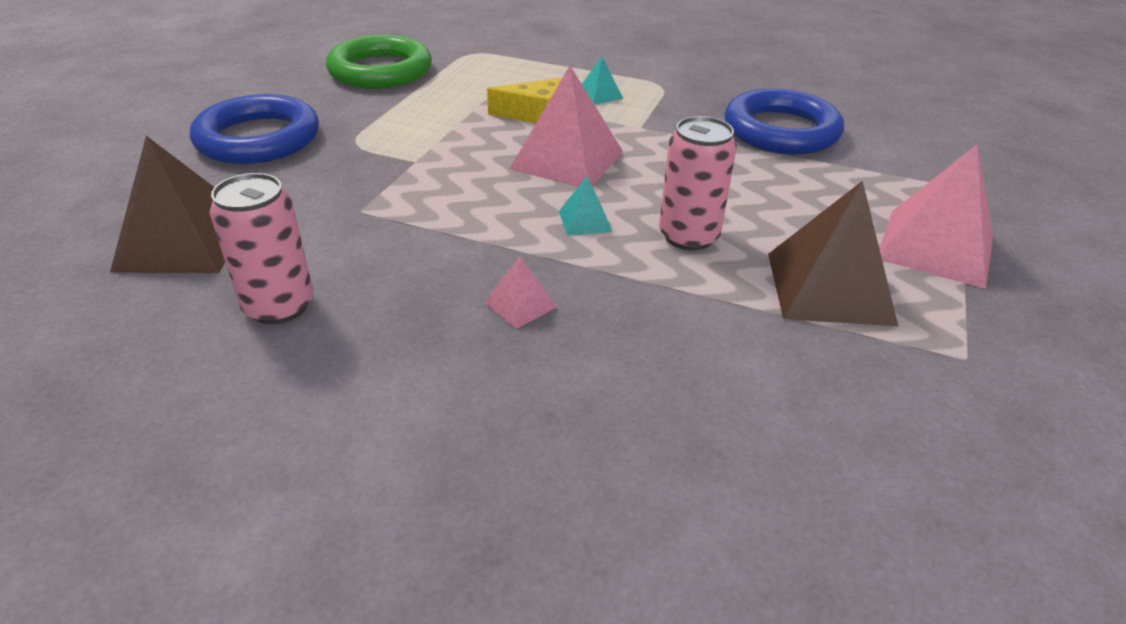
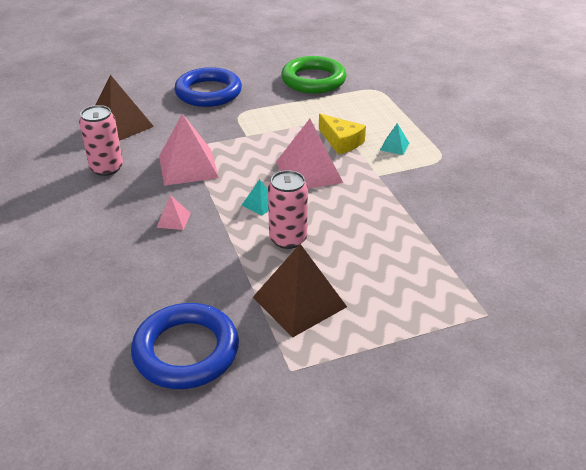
camera: 50 degrees right, 0 degrees up
(781, 131) = (453, 221): blue ring -> blue ring (186, 351)
(935, 247) = (394, 326): pink pyramid -> pink pyramid (188, 166)

